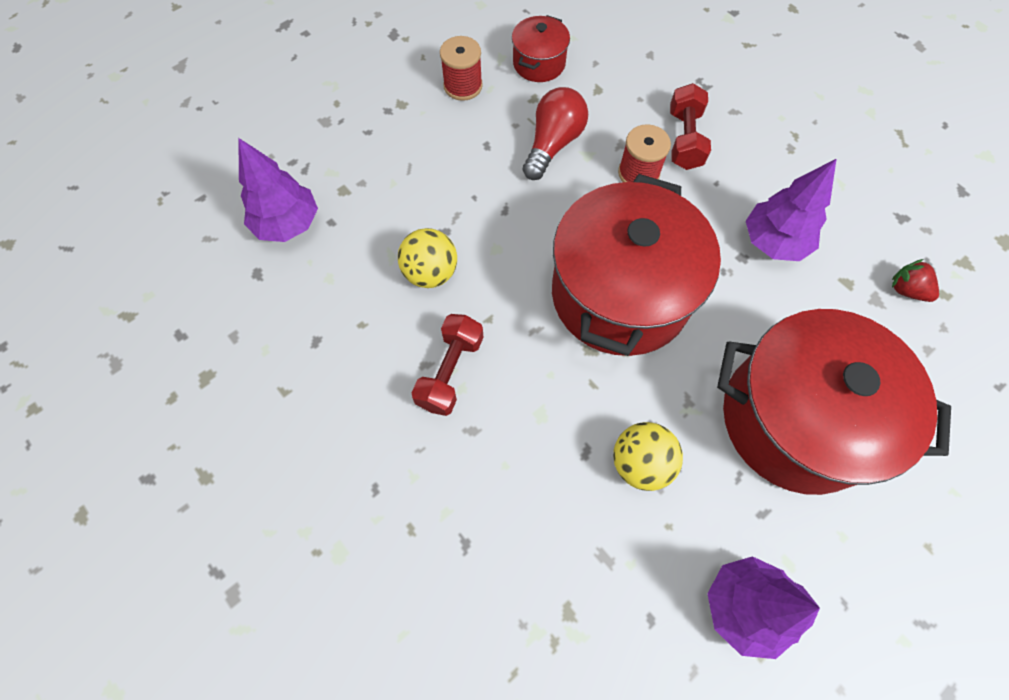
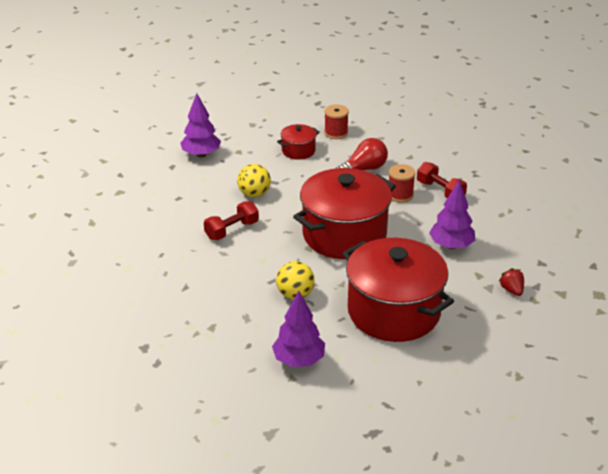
camera: 30 degrees right, 30 degrees down
(539, 63) = (386, 137): red pot -> red pot (298, 151)
(684, 139) = (440, 191): red dumbbell -> red dumbbell turned 75 degrees counterclockwise

